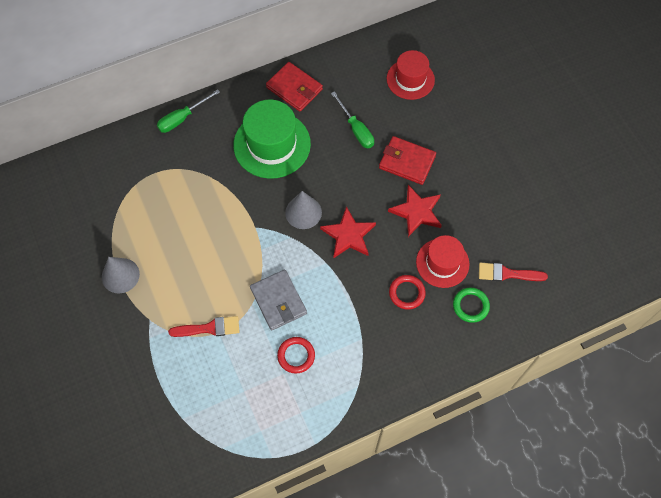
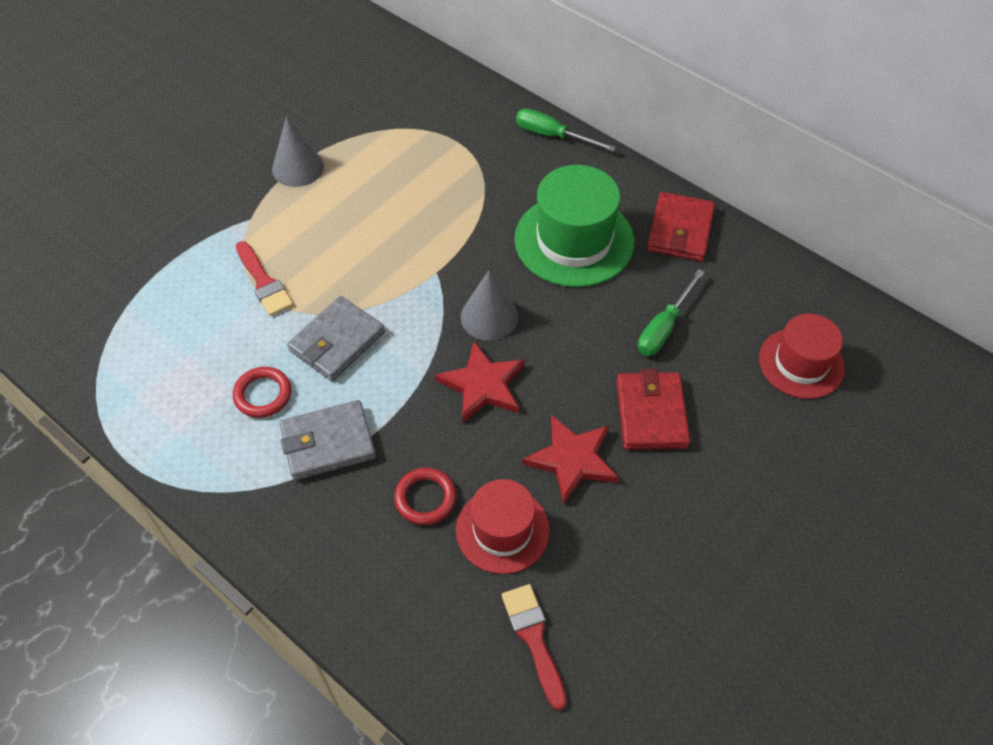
camera: 65 degrees right, 10 degrees down
(347, 331) = (328, 443): none -> grey wallet
(470, 306) = (447, 601): green ring -> none

